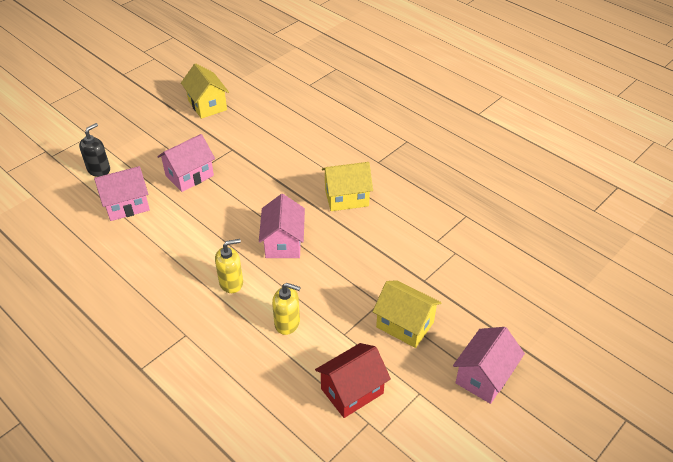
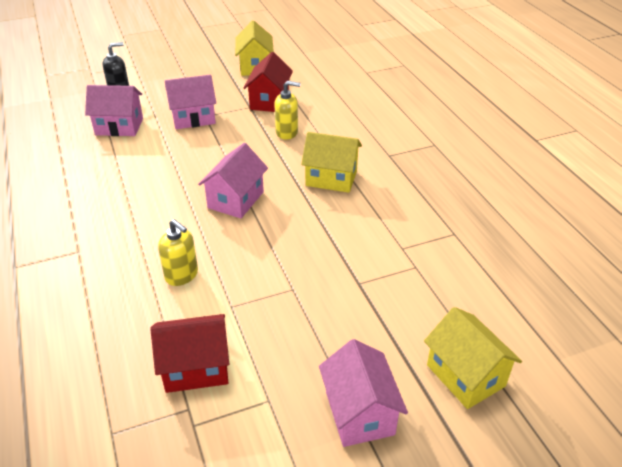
camera: 25 degrees right, 5 degrees down
(231, 283) = (157, 219): yellow soap dispenser -> yellow soap dispenser (287, 132)
(245, 138) = (269, 101): none -> red house
(405, 325) = (304, 321): yellow house -> yellow house (465, 375)
(484, 376) = (359, 413): pink house -> pink house turned 75 degrees counterclockwise

